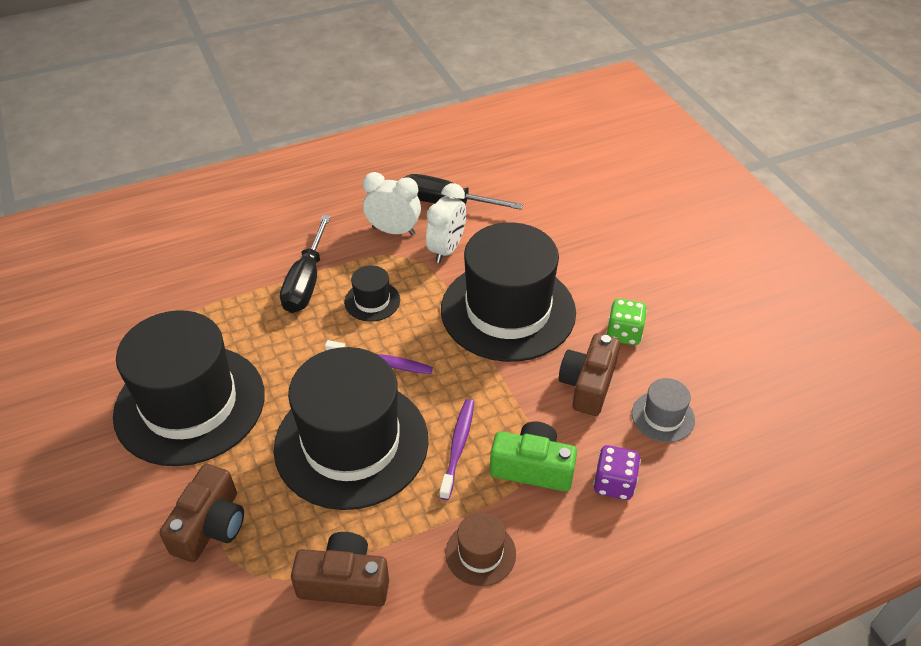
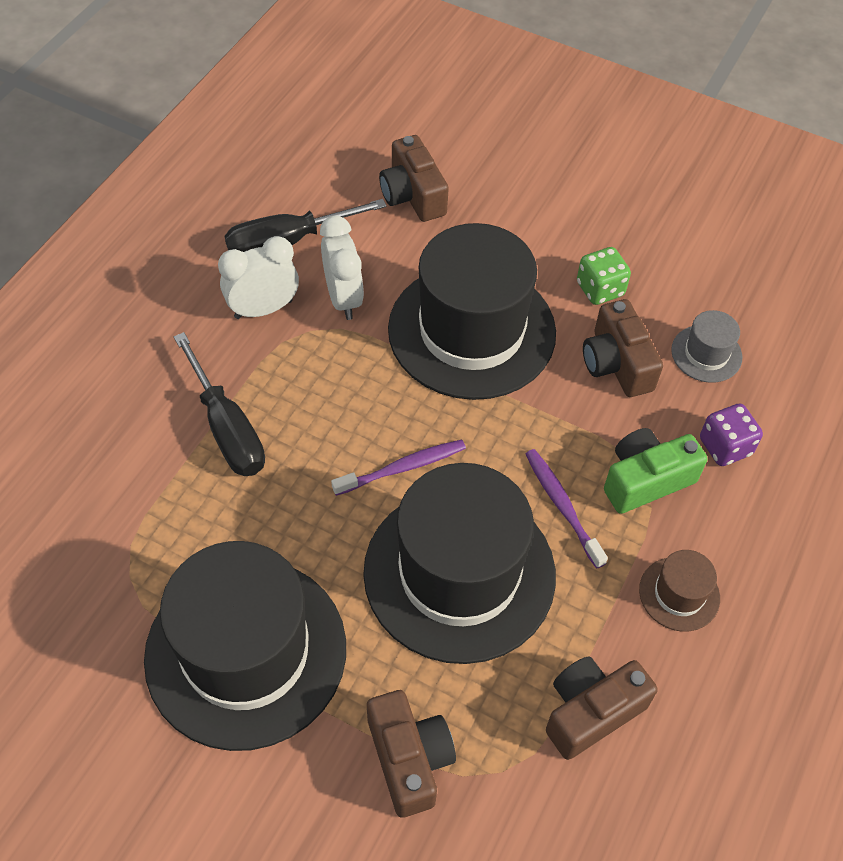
camera: 40 degrees left, 10 degrees up
(372, 301) = (323, 406): black hat -> none
(551, 215) = (412, 195): none -> brown camera

